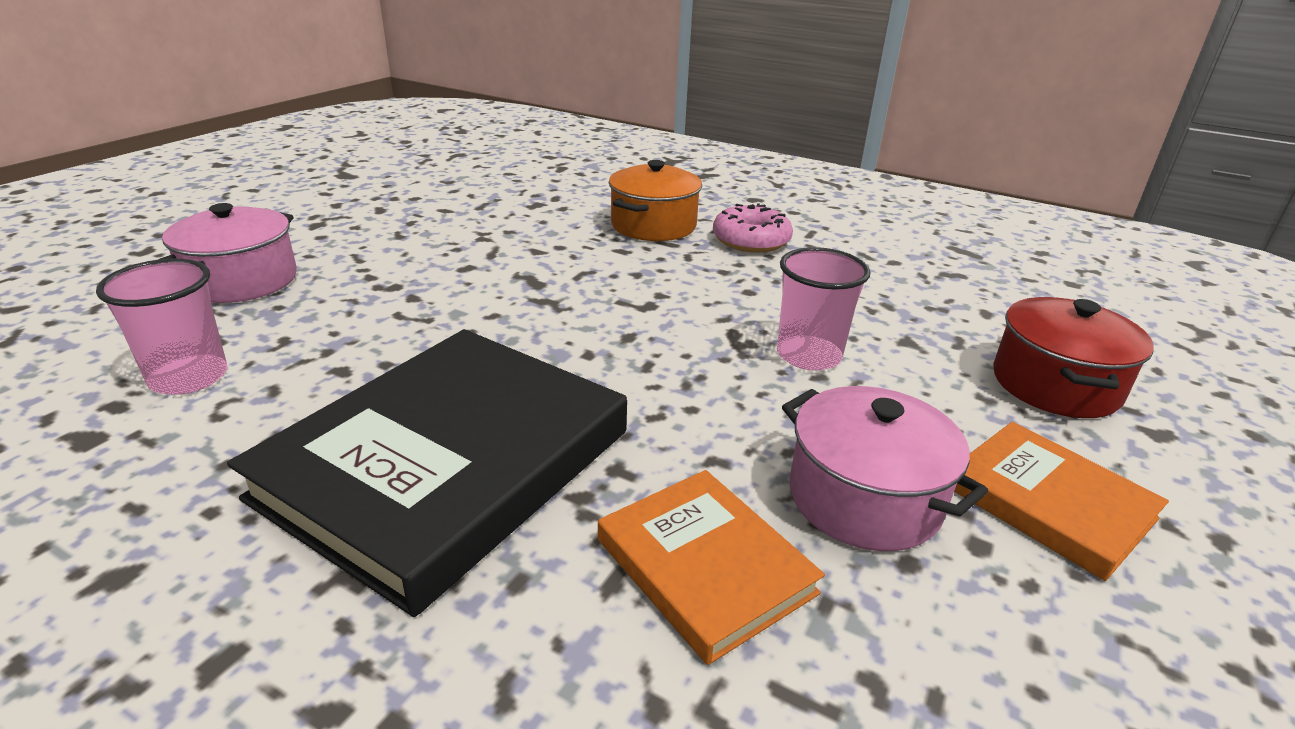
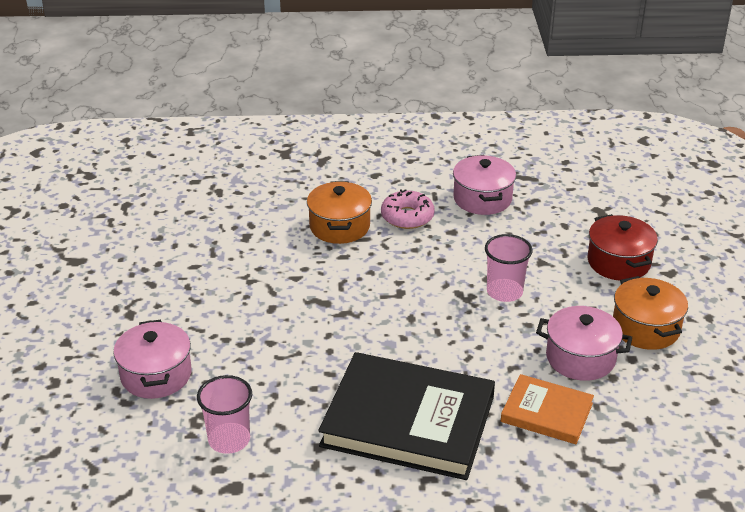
camera: 30 degrees left, 5 degrees up
(448, 464) = (408, 421): black book -> black book turned 75 degrees counterclockwise
(876, 253) = (482, 199): none -> pink pot
(1049, 503) = (646, 328): orange book -> orange pot

